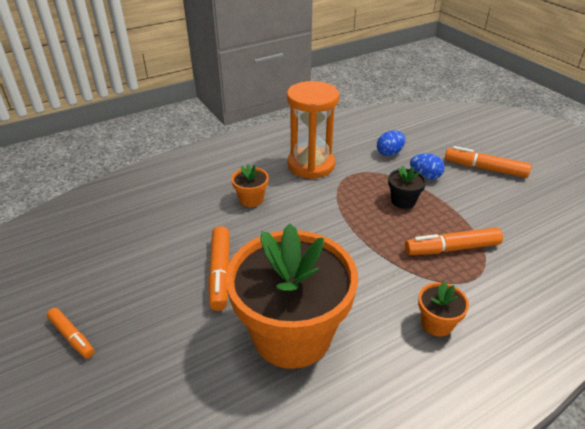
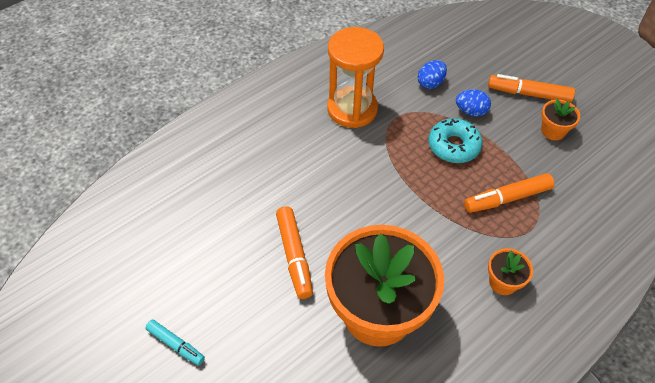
camera: 10 degrees left, 15 degrees up
(72, 337) = (176, 345): orange marker -> turquoise marker
(251, 199) = (301, 162): orange flower pot -> orange flower pot (553, 131)
(403, 201) = (453, 146): black flower pot -> turquoise donut

